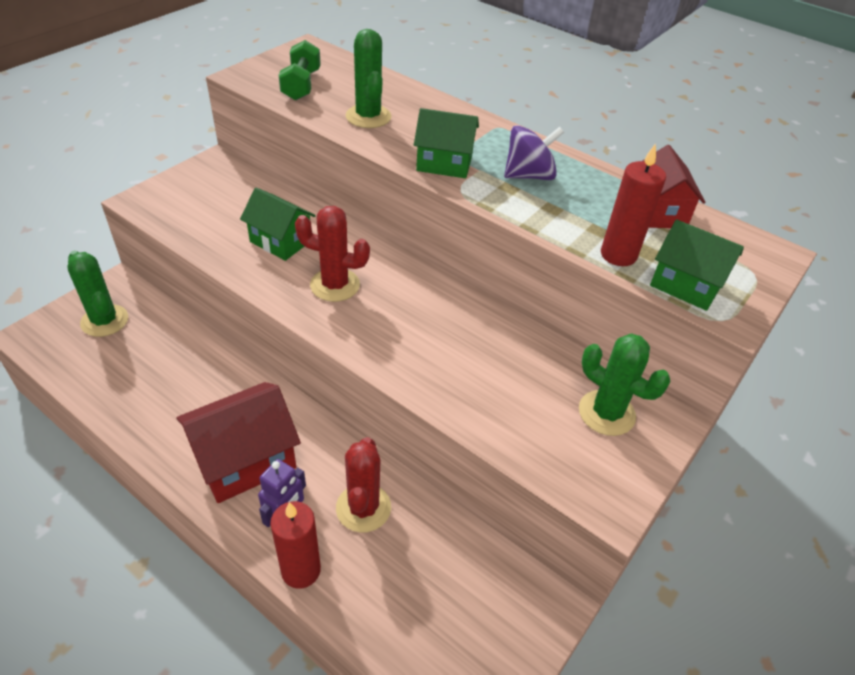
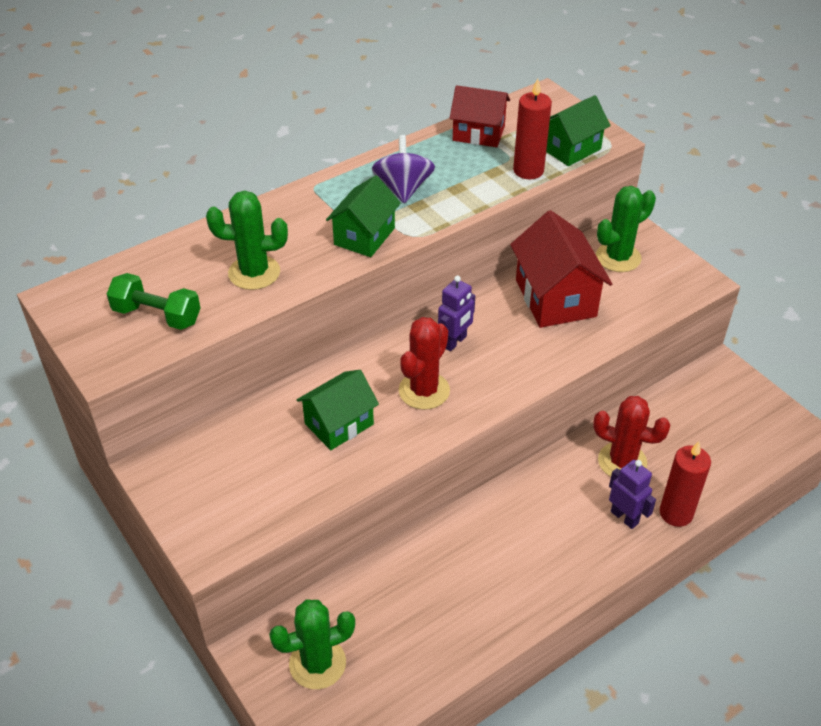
camera: 70 degrees left, 0 degrees up
(245, 460) = (555, 541): red house -> red house (555, 298)
(407, 296) = (455, 342): none -> purple robot

